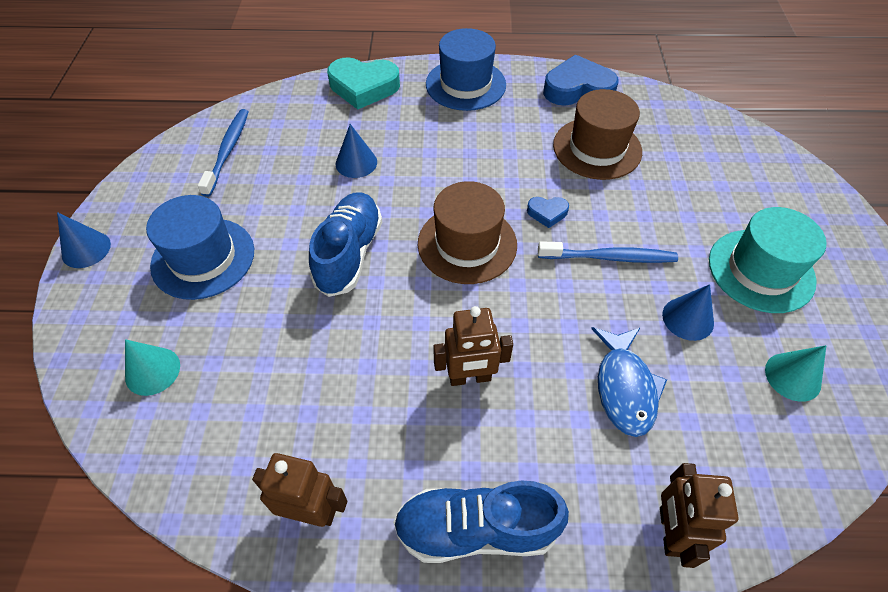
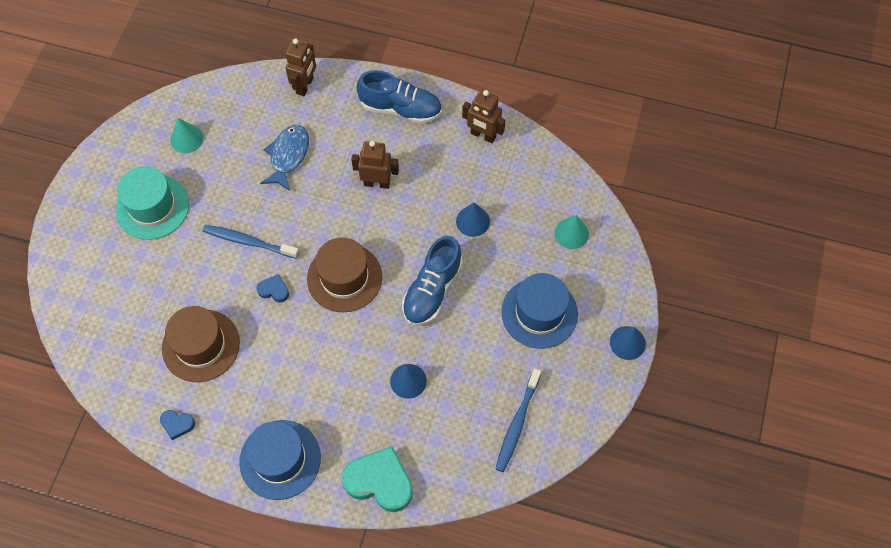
camera: 165 degrees left, 10 degrees up
(578, 89) = (177, 424): blue heart -> blue heart, size x0.48
(688, 318) = (224, 187): blue cone -> blue cone (473, 221)

